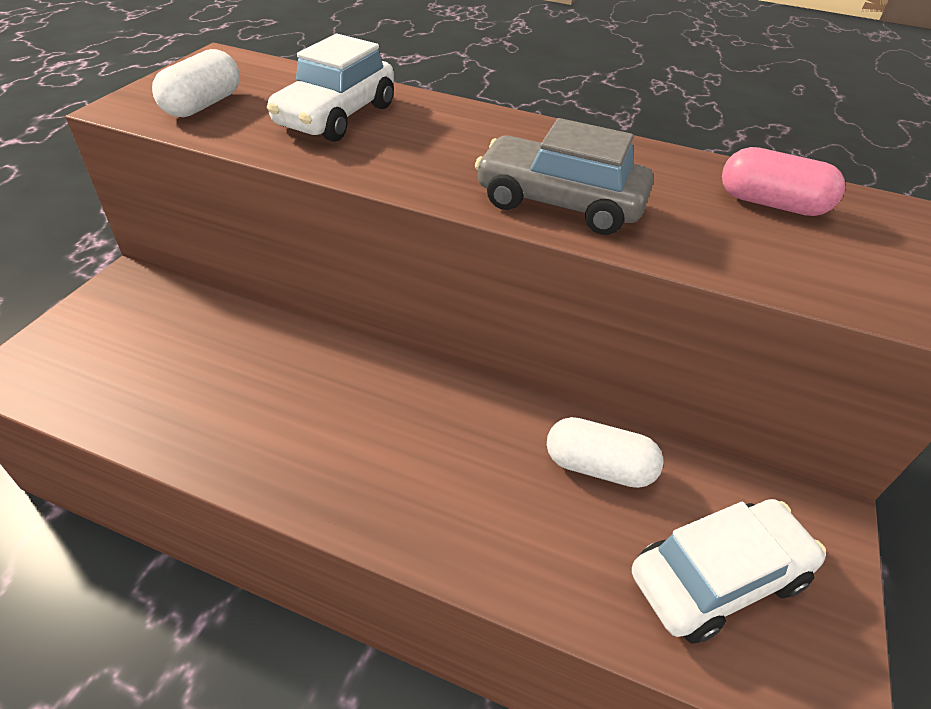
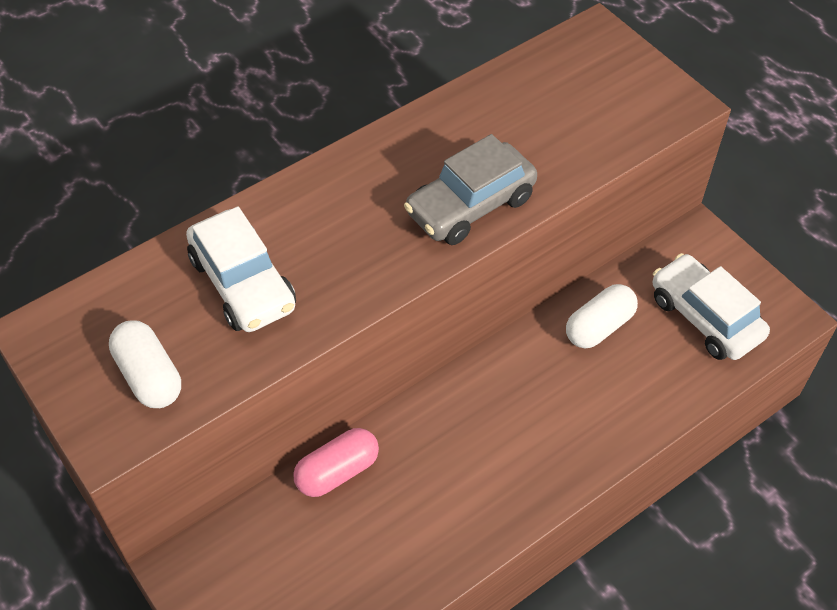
camera: 55 degrees left, 10 degrees up
(717, 578) = (705, 317): white car -> white car turned 45 degrees counterclockwise
(771, 204) = (543, 92): pink capsule -> pink capsule (337, 471)

